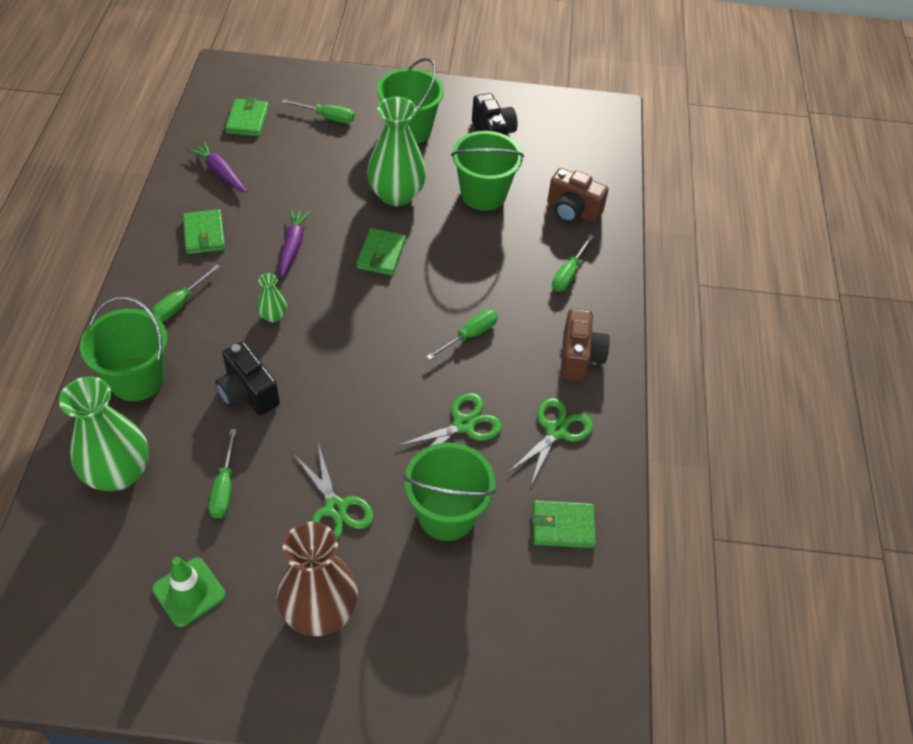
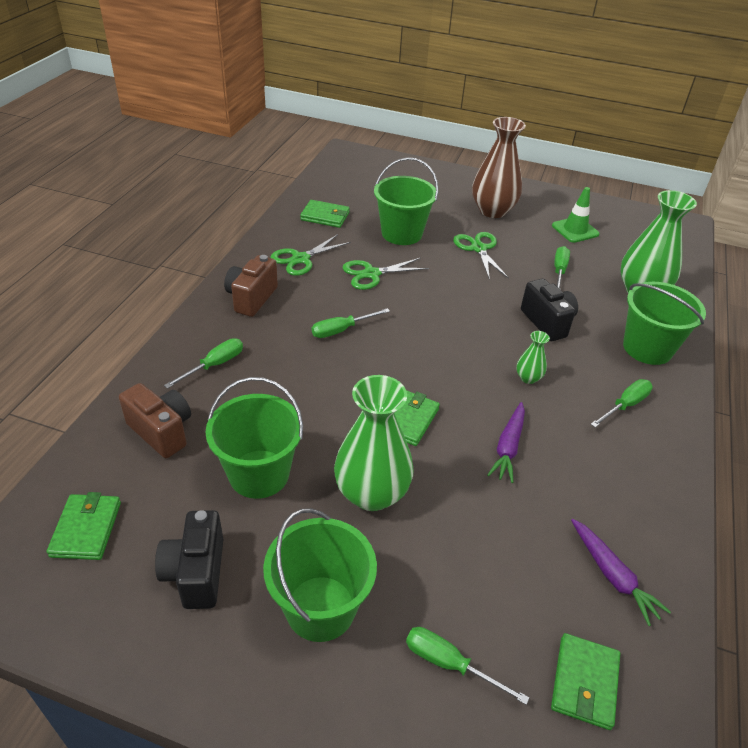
camera: 165 degrees left, 10 degrees down
(204, 234) = (615, 480): green wallet -> green wallet (86, 529)

